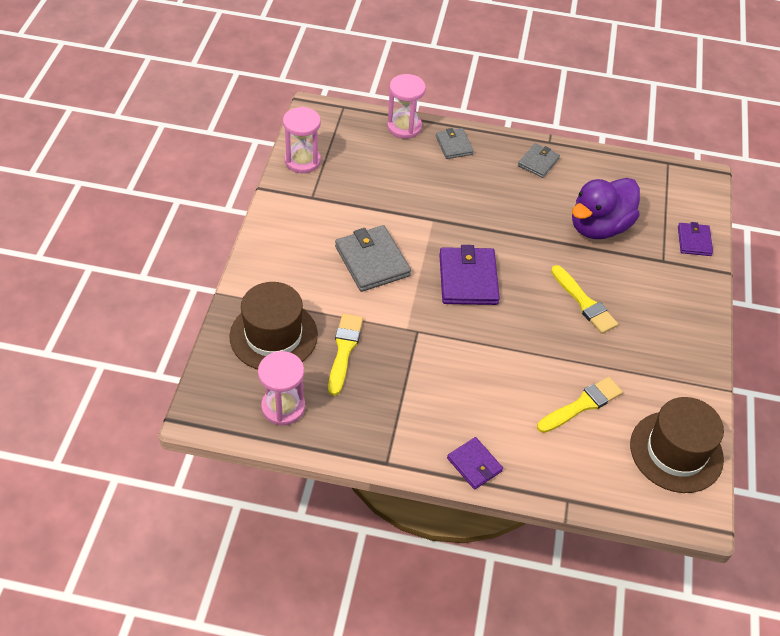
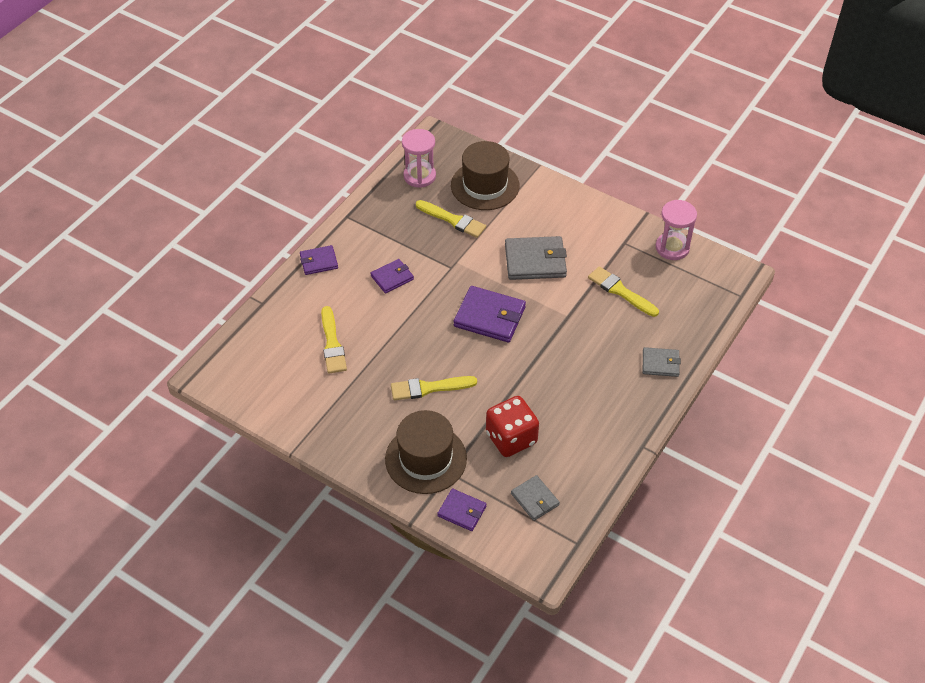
camera: 115 degrees right, 0 degrees up
(380, 187) = (621, 291): none -> yellow brush
(404, 127) = (698, 333): pink hourglass -> none
(460, 381) = (392, 277): none -> purple wallet
(538, 162) = (615, 424): grey wallet -> grey wallet (535, 499)
(599, 227) = (511, 438): purple duck -> red dice
(676, 451) = (260, 386): brown hat -> brown hat (426, 459)

